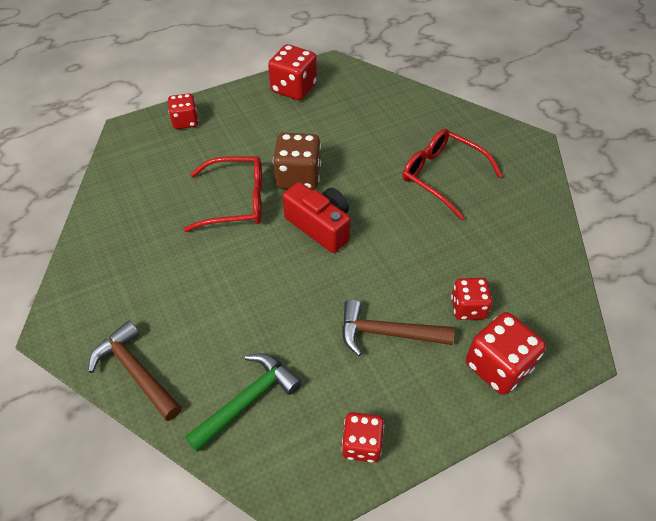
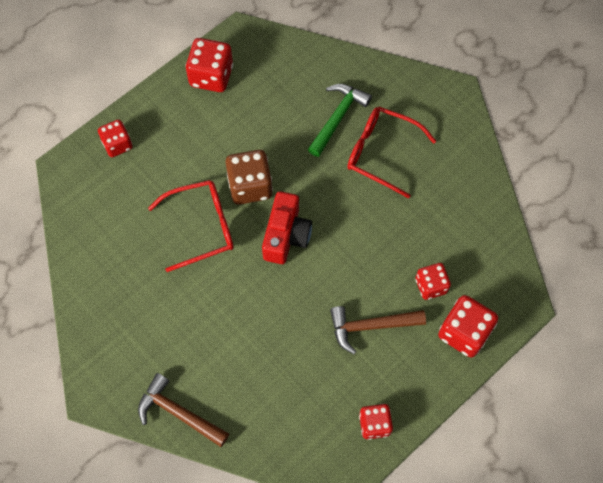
camera: 15 degrees left, 15 degrees up
(247, 400) = (277, 413): green hammer -> green hammer (338, 118)
(320, 226) = (286, 235): red camera -> red camera turned 75 degrees clockwise

